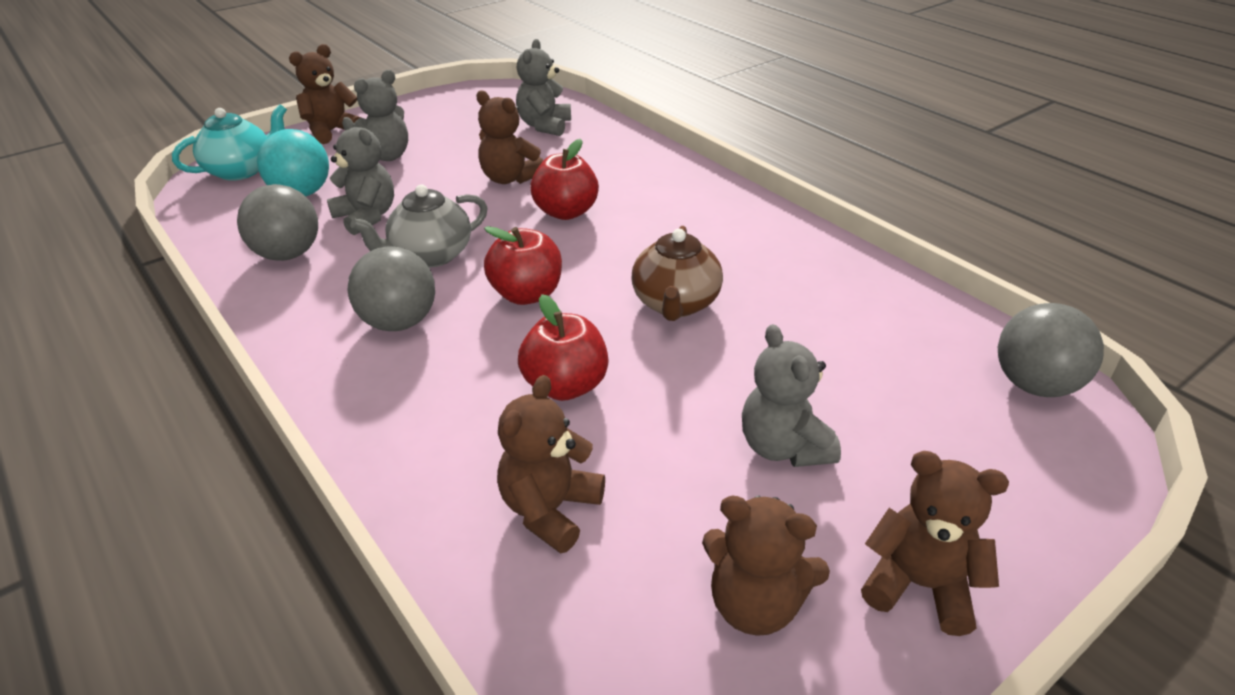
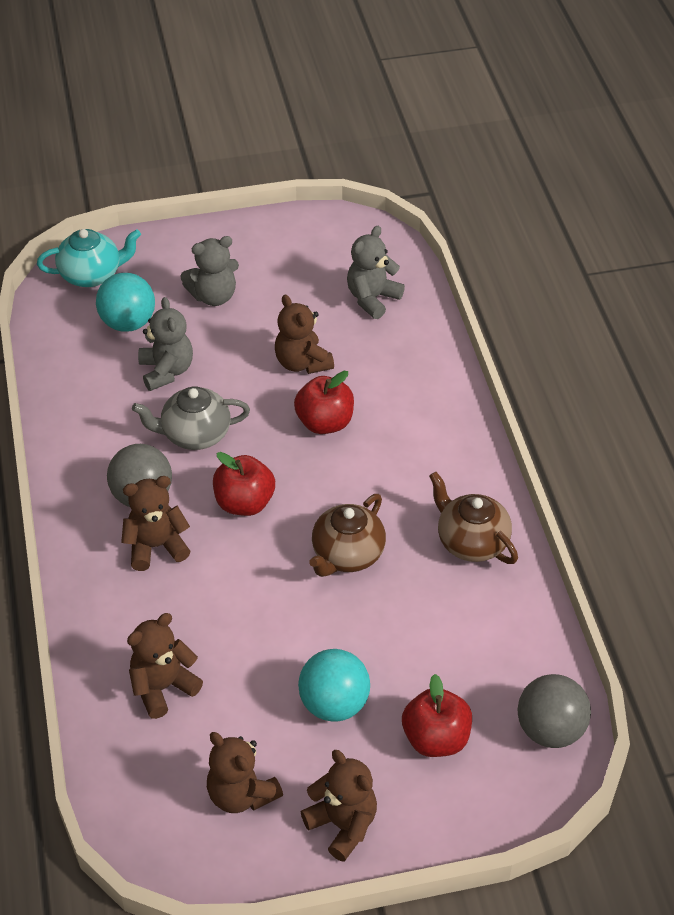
camera: 25 degrees right, 10 degrees up
(288, 254) = (92, 394): grey ball -> none
(332, 131) = (183, 243): brown teddy bear -> brown teddy bear (156, 546)
(565, 386) = (224, 598): red apple -> red apple (436, 739)
(783, 447) = (334, 704): grey teddy bear -> turquoise ball
(791, 257) = (471, 542): none -> brown teapot

